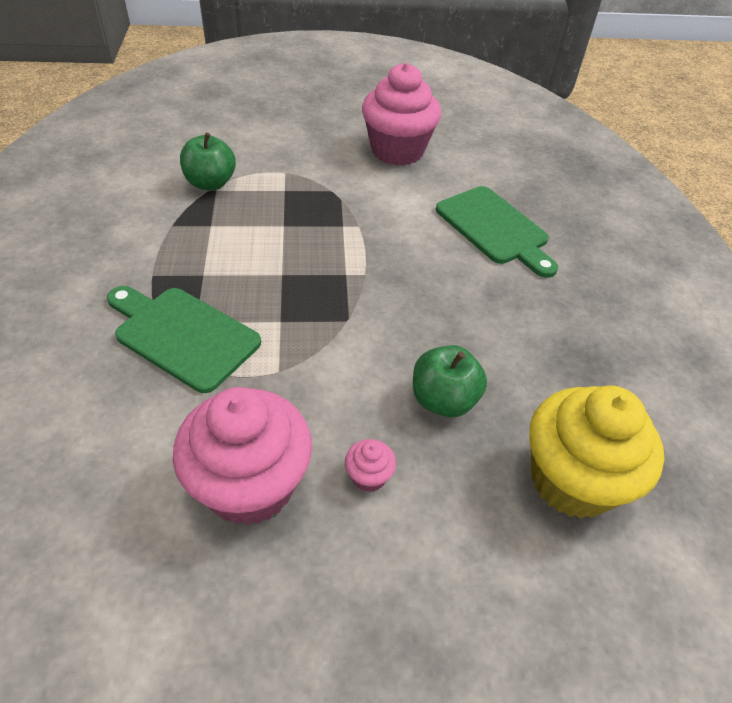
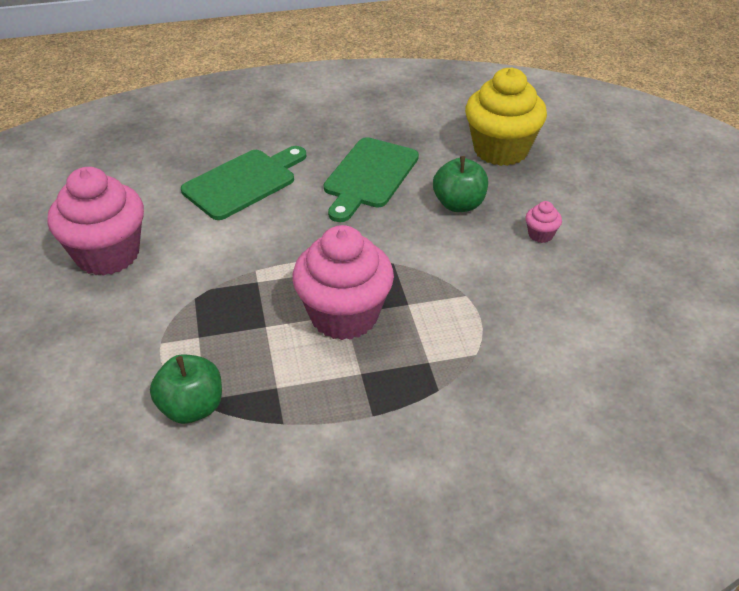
camera: 95 degrees left, 5 degrees down
(182, 335) = (449, 367): green cutting board -> green cutting board (369, 176)
(250, 485) = (576, 291): pink cupcake -> pink cupcake (344, 315)

